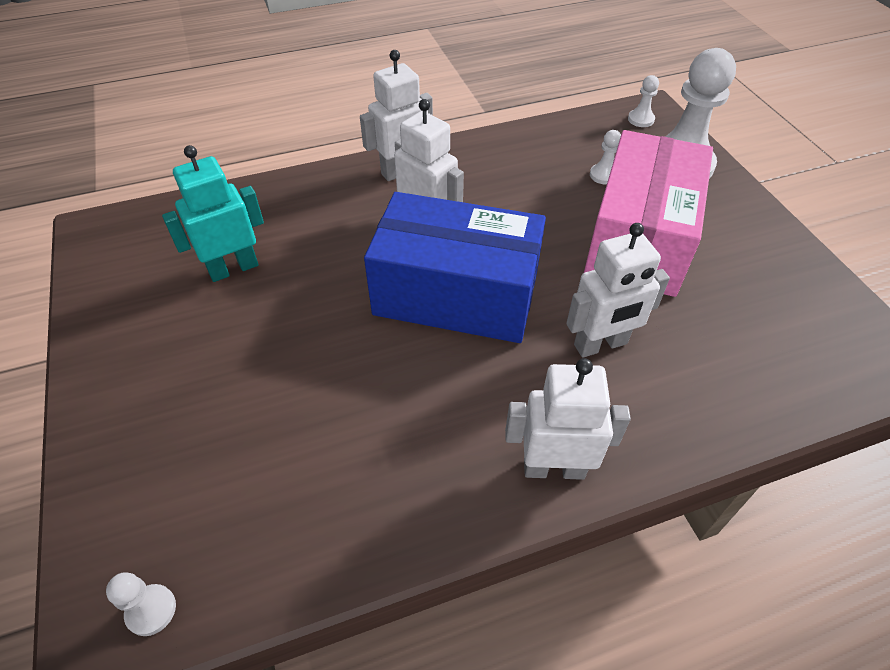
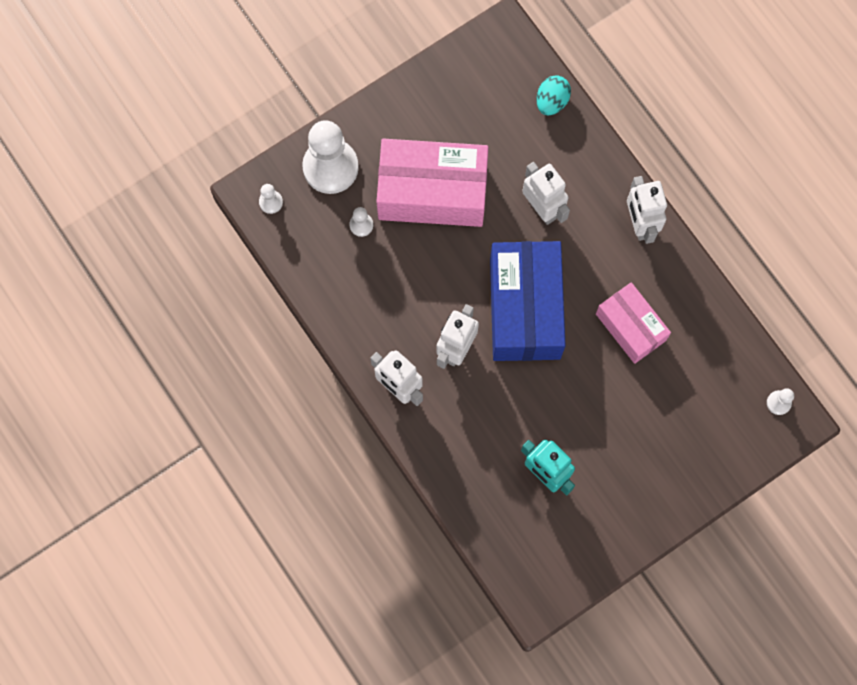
camera: 105 degrees left, 25 degrees up
(385, 409) = (630, 327): none -> pink box
(782, 396) = (551, 101): none -> turquoise egg

